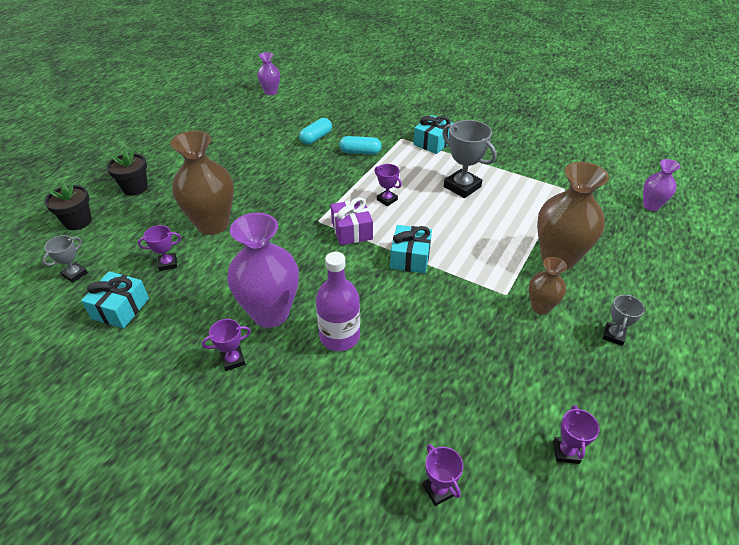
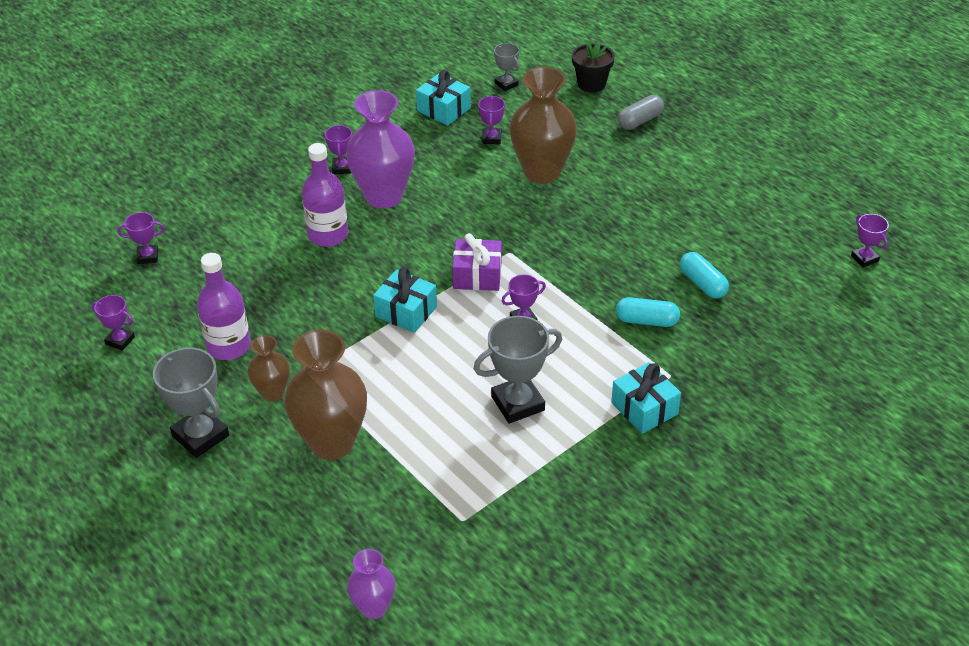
camera: 110 degrees right, 0 degrees up
(135, 188) = (640, 121): black flower pot -> grey capsule
(271, 92) = (864, 258): purple vase -> purple trophy
(360, 152) = (646, 321): turquoise capsule -> turquoise capsule turned 75 degrees clockwise
(514, 356) = (229, 346): none -> purple bottle
(613, 335) = (200, 436): grey trophy -> grey trophy, size x1.84

